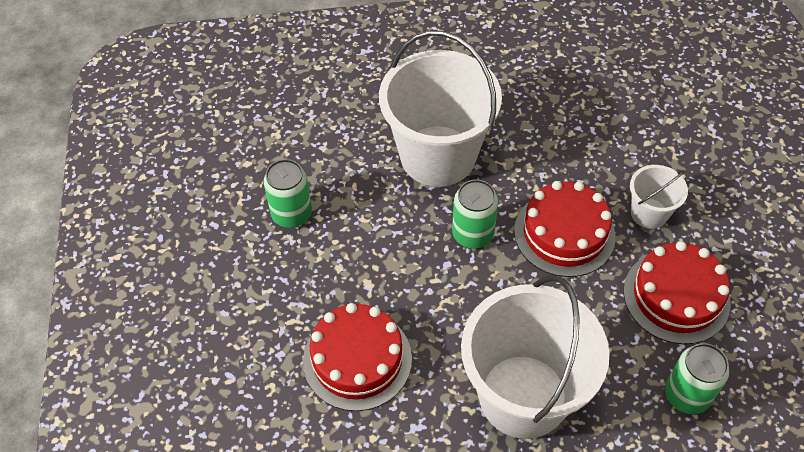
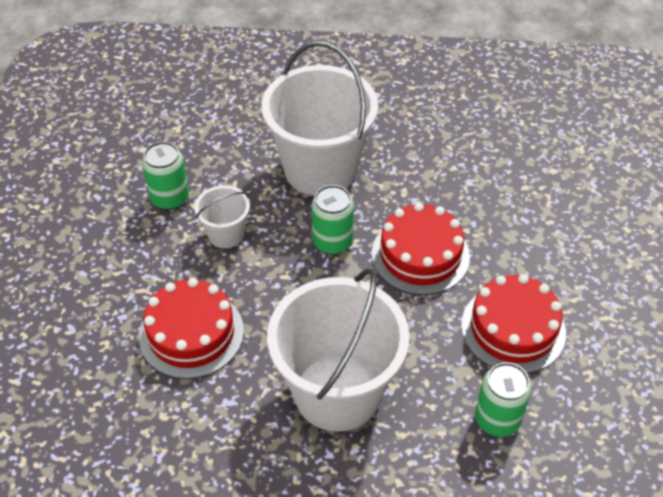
camera: 10 degrees right, 5 degrees down
(649, 213) = (508, 250): white bucket -> white bucket (226, 234)

